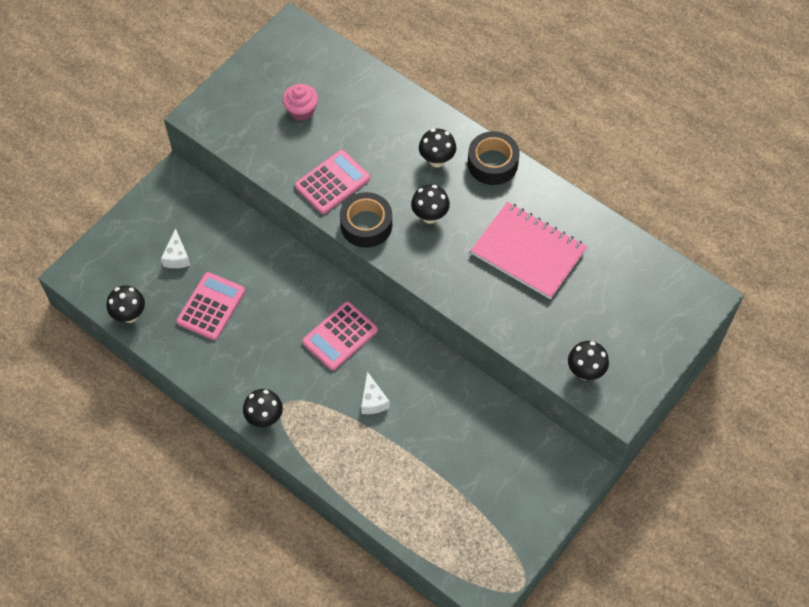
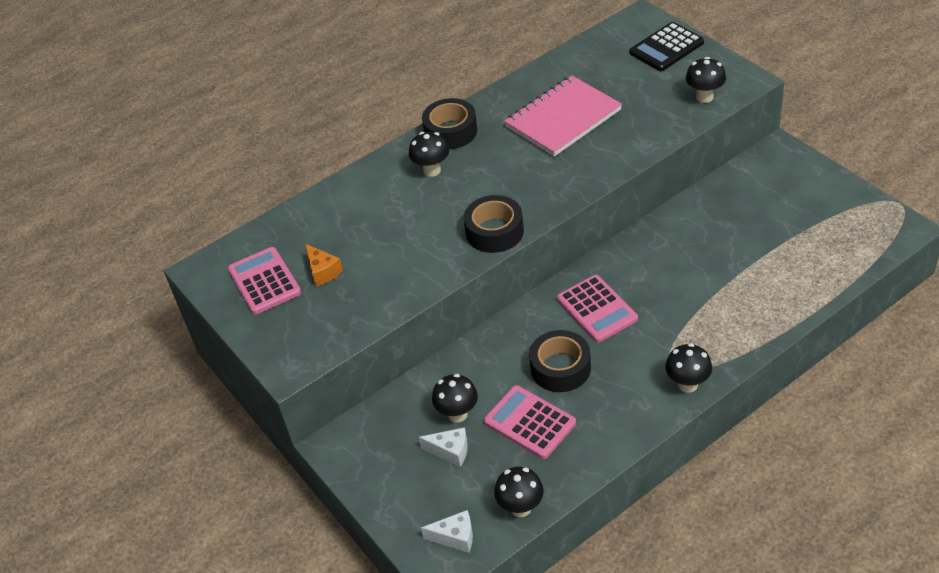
camera: 70 degrees left, 15 degrees down
(270, 319) = (560, 368): none -> black tape
(301, 110) = (323, 271): pink cupcake -> orange cheese
(332, 182) = (430, 254): pink calculator -> pink calculator (264, 281)
(373, 400) = (681, 290): white cheese -> white cheese (455, 537)
(430, 216) = (499, 182): black mushroom -> black mushroom (457, 414)
(659, 328) = (666, 48): none -> black calculator

